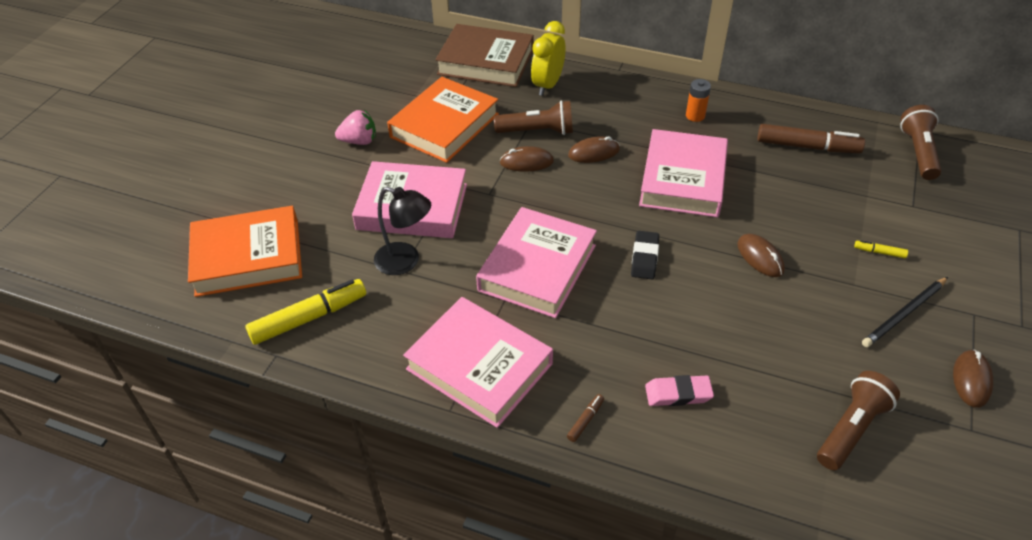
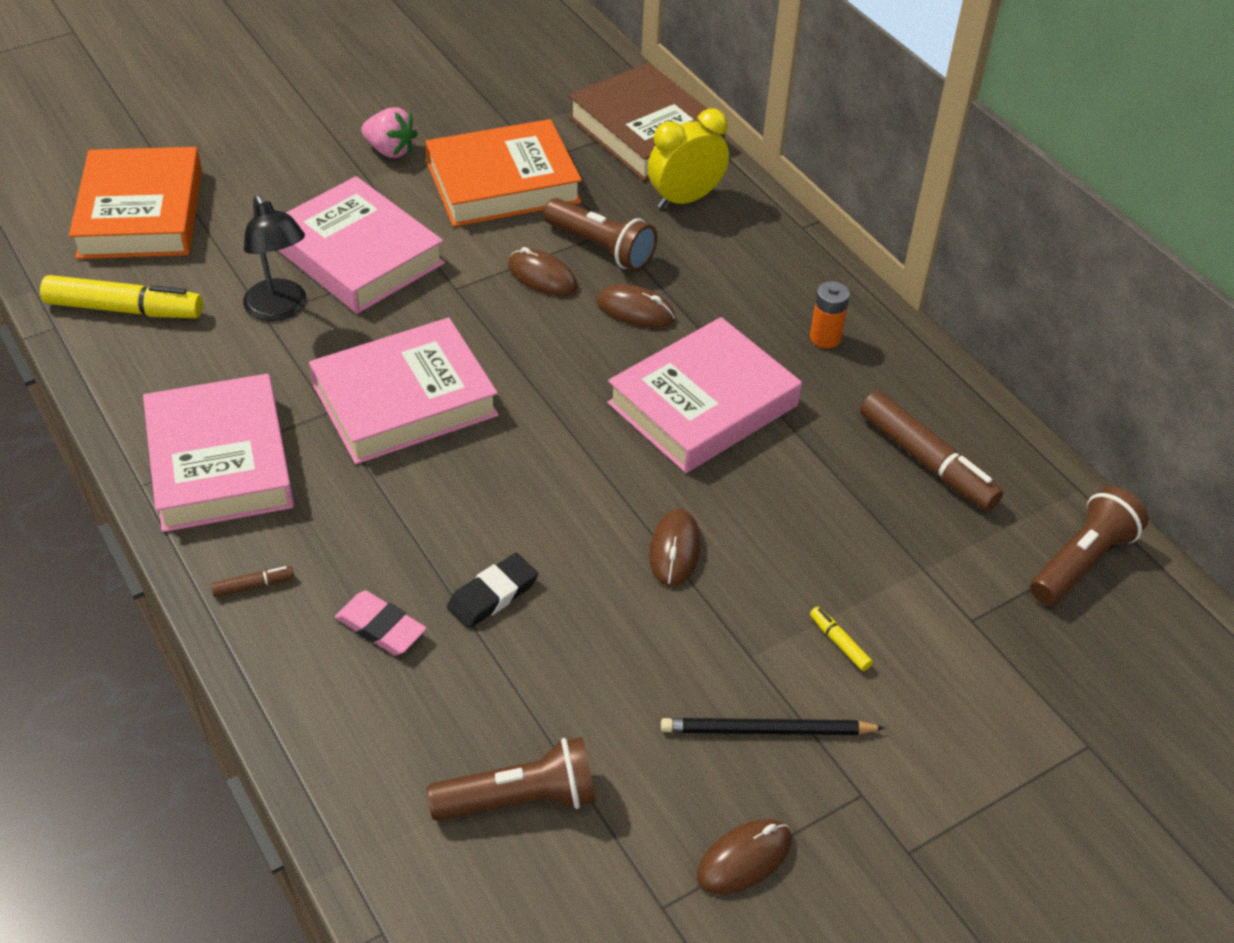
camera: 35 degrees right, 0 degrees up
(248, 257) = (141, 213): orange book -> orange book turned 60 degrees clockwise
(644, 258) = (536, 464): black eraser -> black eraser (493, 595)

